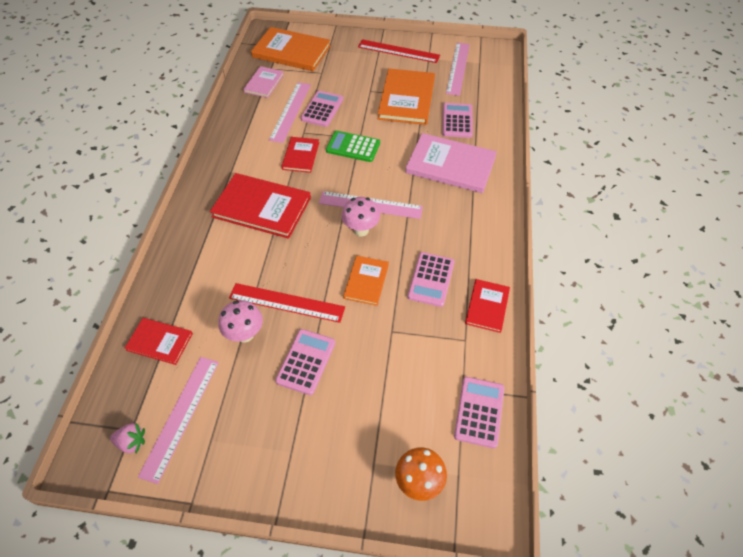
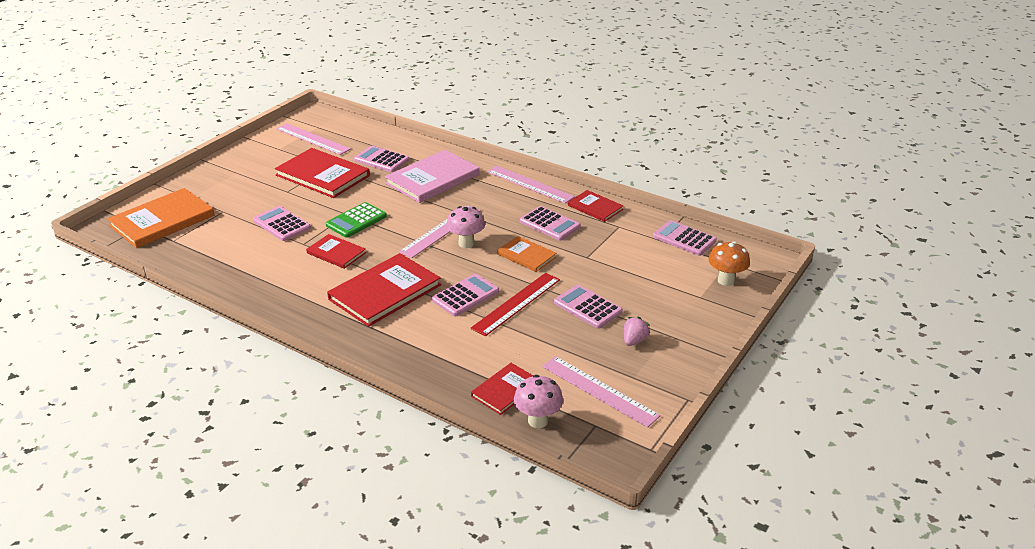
camera: 65 degrees left, 20 degrees down
(132, 442) = (609, 426): pink strawberry -> pink strawberry (634, 341)
(245, 334) = (535, 335): pink mushroom -> pink mushroom (538, 421)
(264, 83) = (194, 250): pink book -> none
(281, 261) = (465, 296): none -> pink calculator
(290, 111) = (262, 244): pink ruler -> pink ruler (530, 184)
(398, 51) = (247, 160): red ruler -> none
(406, 99) = (323, 175): orange book -> red book

